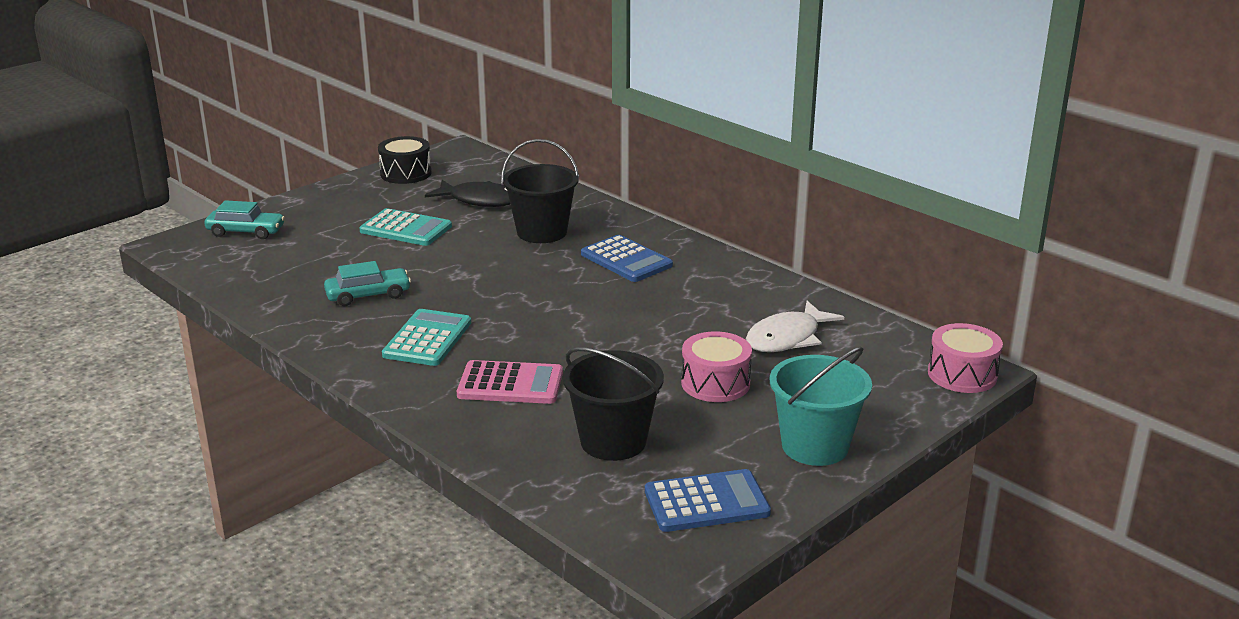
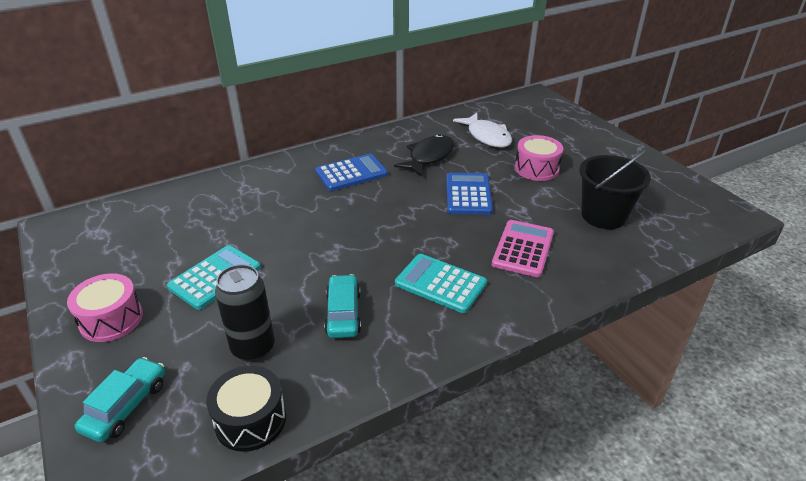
camera: 75 degrees left, 10 degrees up
(314, 264) = (253, 348): none -> black can
(406, 173) = (80, 266): black drum -> black drum (250, 420)
(480, 200) = (188, 227): black fish -> black fish (429, 157)
(542, 232) = (278, 203): black bucket -> none
(706, 502) = (669, 194): blue calculator -> blue calculator (468, 194)
(815, 446) = (609, 151): turquoise bucket -> none
(962, 374) = (540, 99): pink drum -> pink drum (111, 319)

